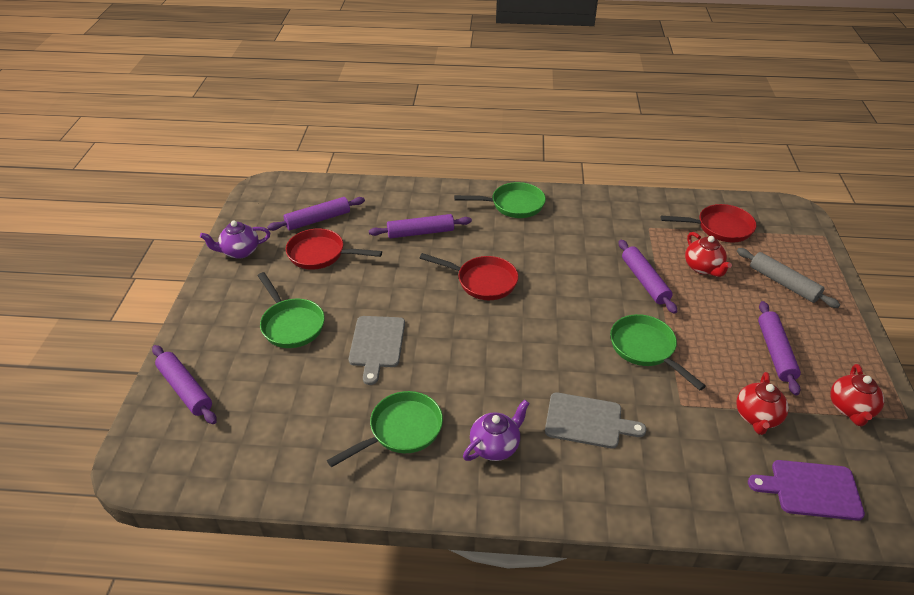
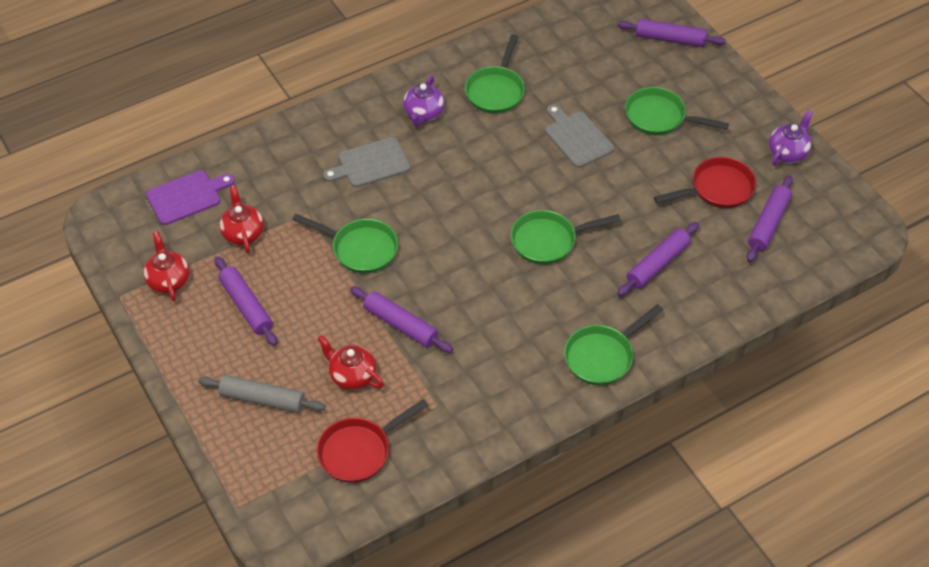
camera: 145 degrees right, 10 degrees up
(482, 281) = (548, 241): red pan -> green pan

